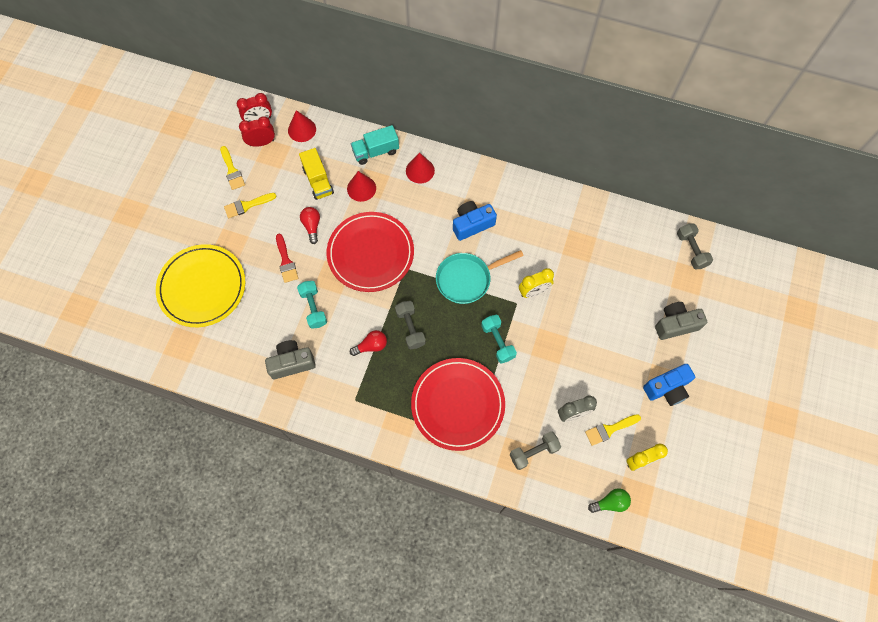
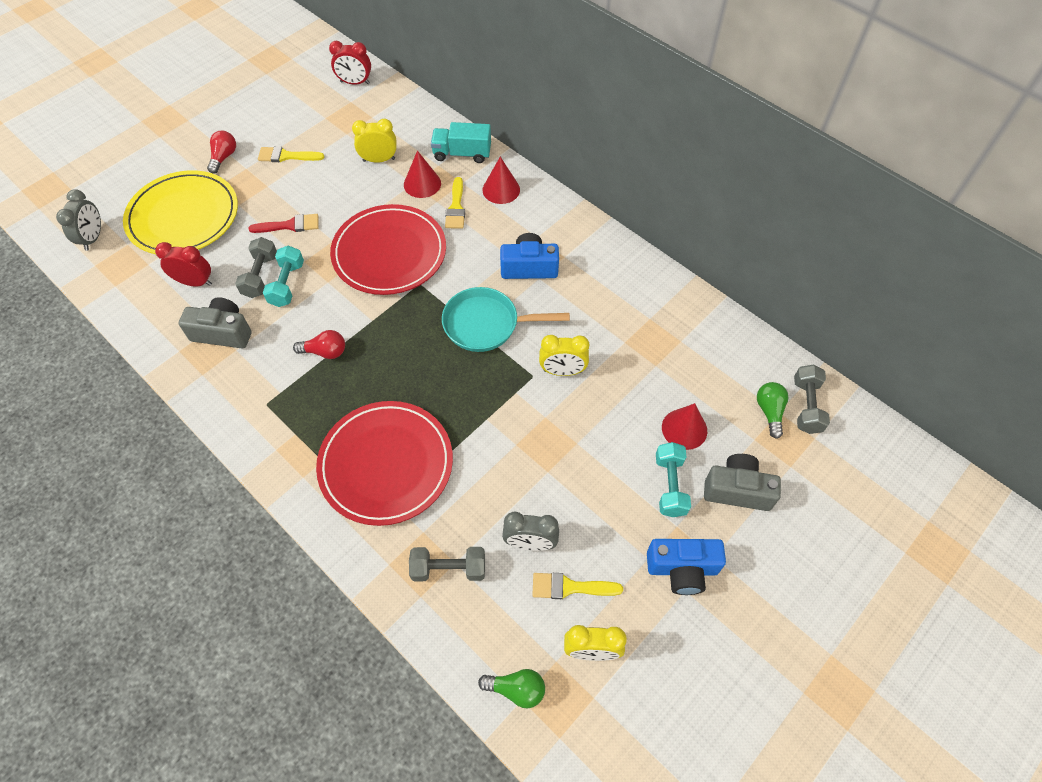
camera: 25 degrees right, 10 degrees down
(145, 333) = (93, 238): none -> grey clock
(232, 171) = (294, 118): yellow brush -> yellow brush (456, 207)
(261, 142) = (343, 103): red clock -> red clock (195, 282)
(286, 261) = (289, 225): red brush -> red brush turned 105 degrees counterclockwise
(302, 129) = (394, 106): red cone -> red cone (684, 429)
(312, 226) = (342, 201): red light bulb -> red light bulb (224, 157)
(318, 181) = (379, 160): yellow truck -> yellow clock
(410, 328) = (384, 351): grey dumbbell -> grey dumbbell (260, 276)
(497, 342) = (482, 411): turquoise dumbbell -> turquoise dumbbell (670, 485)
(671, 264) = (769, 411): none -> green light bulb

